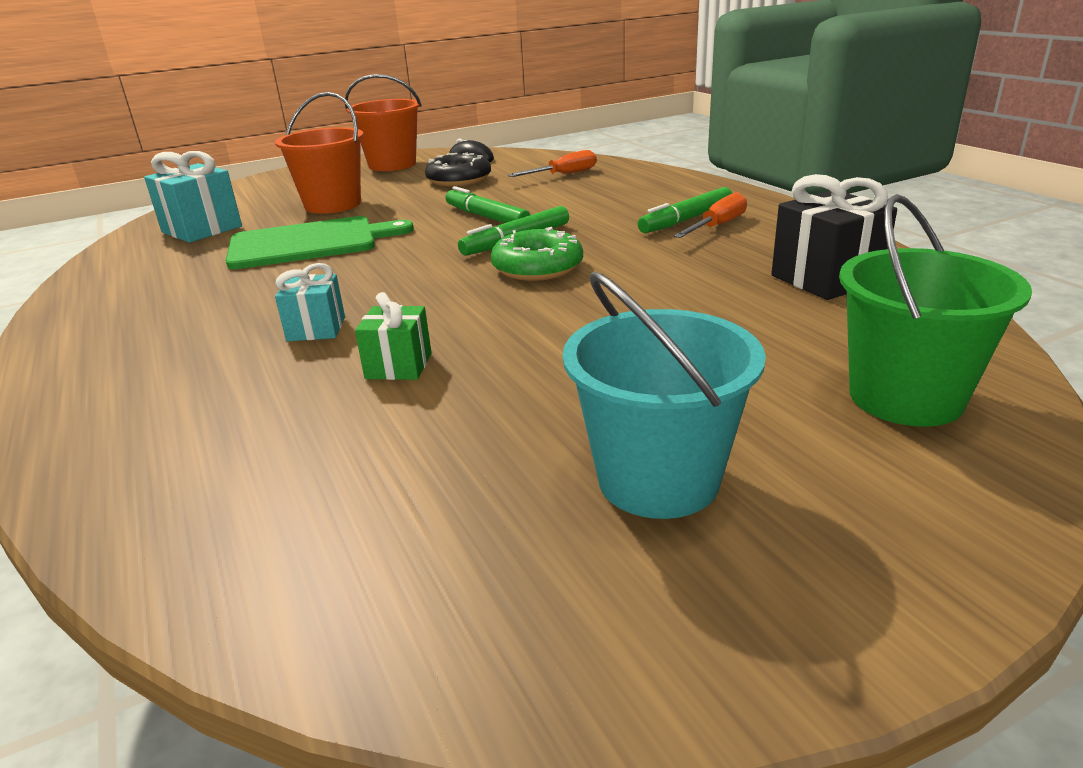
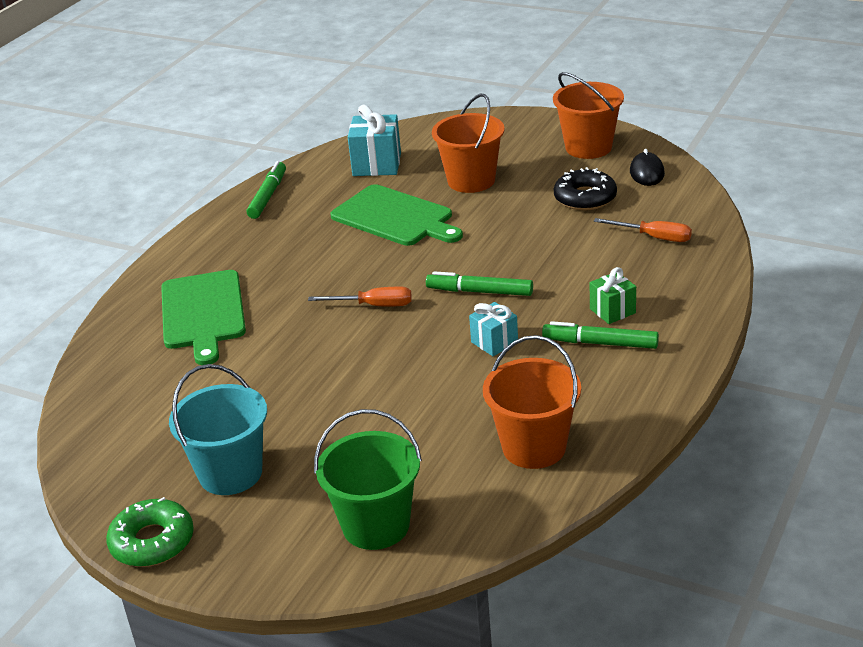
camera: 55 degrees right, 5 degrees up
(226, 391) = (203, 313): none -> green cutting board
(316, 329) = (285, 297): turquoise gift -> turquoise gift (494, 342)
(398, 366) = (269, 347): green gift -> green gift (612, 311)
(486, 217) = (513, 256): green marker -> green marker (268, 196)
(537, 267) = (440, 324): green donut -> green donut (152, 542)
(717, 226) = (600, 363): orange screwdriver -> orange screwdriver (374, 305)
(826, 279) = (534, 447): black gift -> orange bucket

